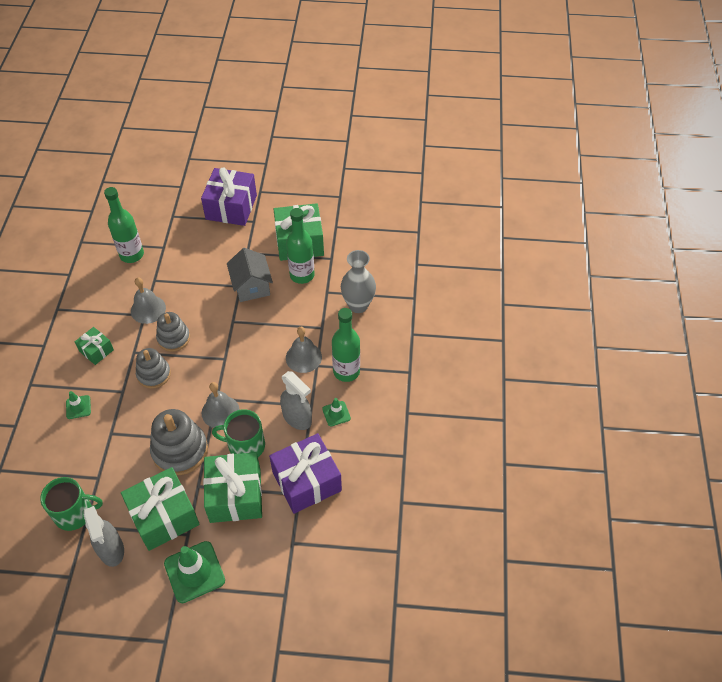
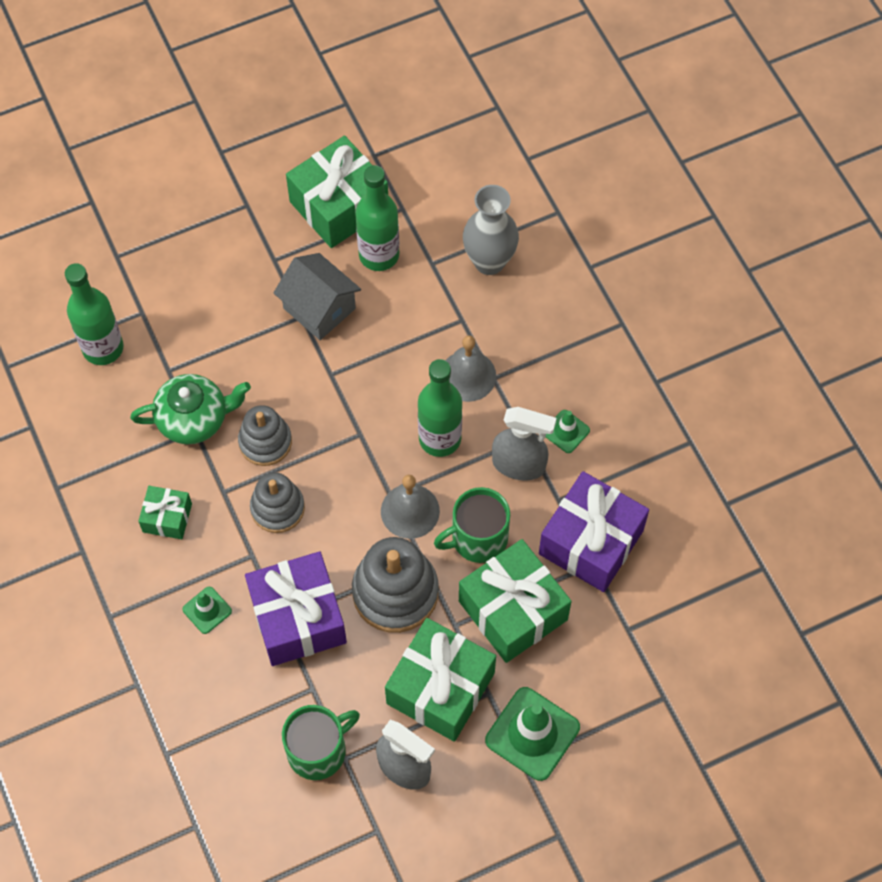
camera: 30 degrees left, 10 degrees up
(148, 309) = (194, 418): grey bell -> green teapot
(231, 207) = (196, 198): purple gift -> purple gift (298, 618)
(346, 371) = (539, 366): green bottle -> green bottle (440, 438)

